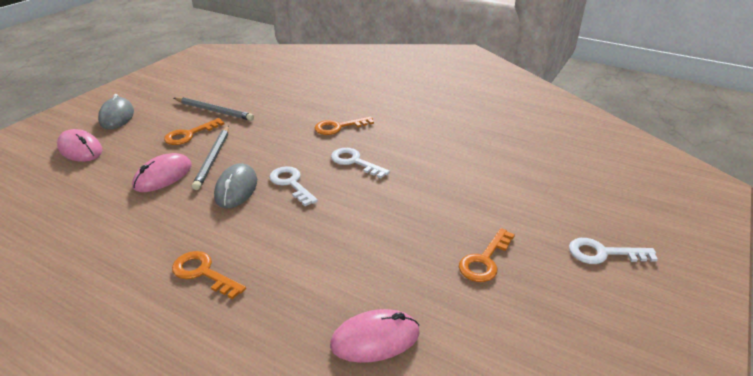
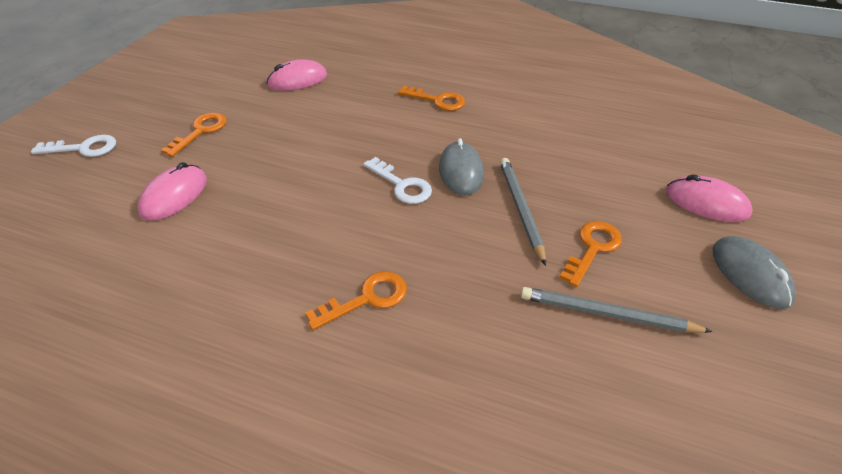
camera: 170 degrees right, 10 degrees up
(163, 176) = (557, 177): pink mouse -> pink mouse (174, 196)
(354, 162) = (330, 227): white key -> none

